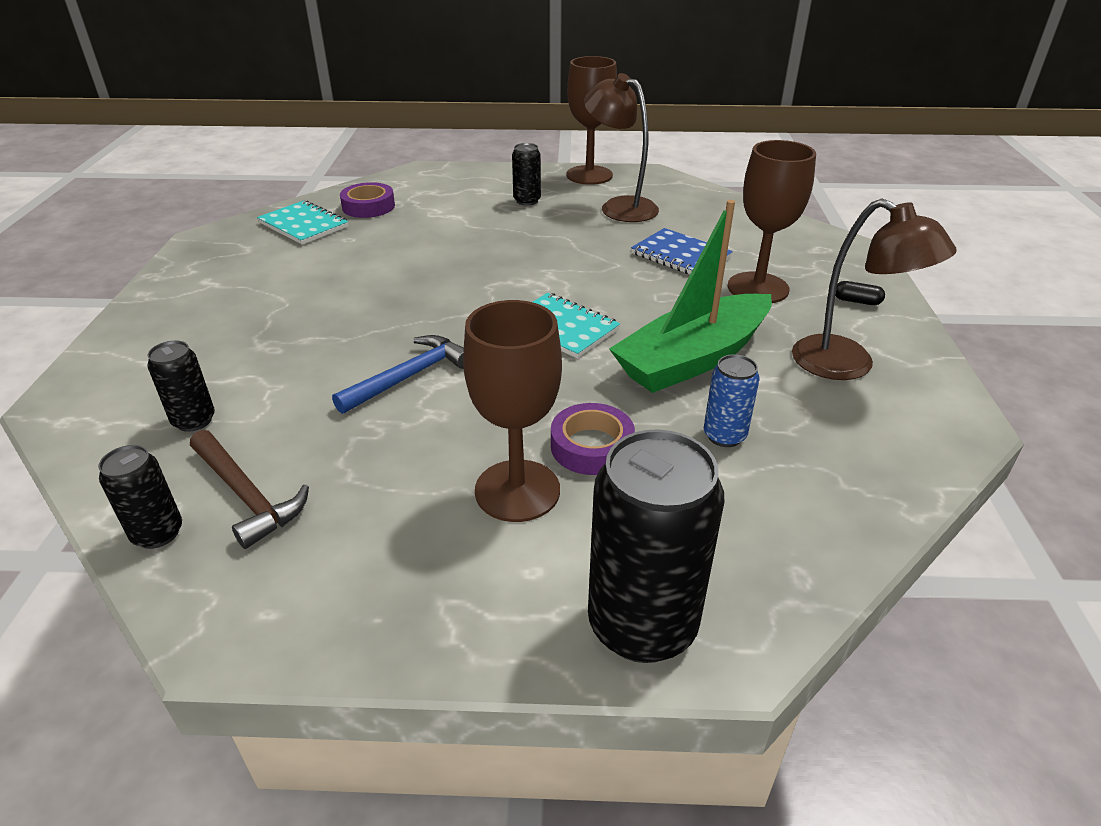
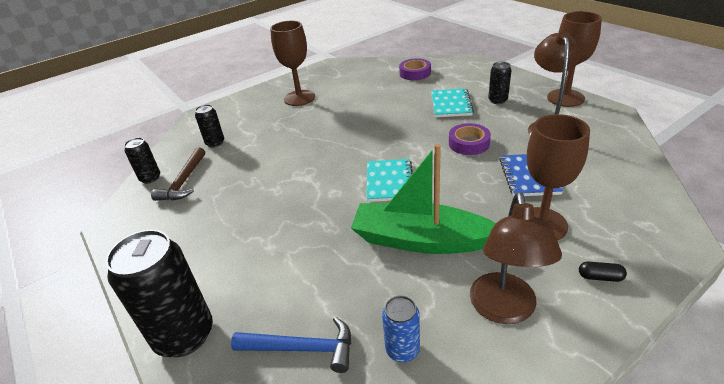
camera: 55 degrees right, 0 degrees up
(303, 225) = (374, 72): turquoise notebook -> turquoise notebook (451, 104)
(409, 376) = (295, 167): blue hammer -> blue hammer (302, 348)
(517, 490) = (245, 244): brown goblet -> brown goblet (299, 98)
(592, 446) = (299, 248): purple tape -> purple tape (469, 143)
(724, 436) = (359, 290): blue can -> blue can (402, 350)
(856, 301) = (600, 277): black capsule -> black capsule turned 60 degrees counterclockwise

